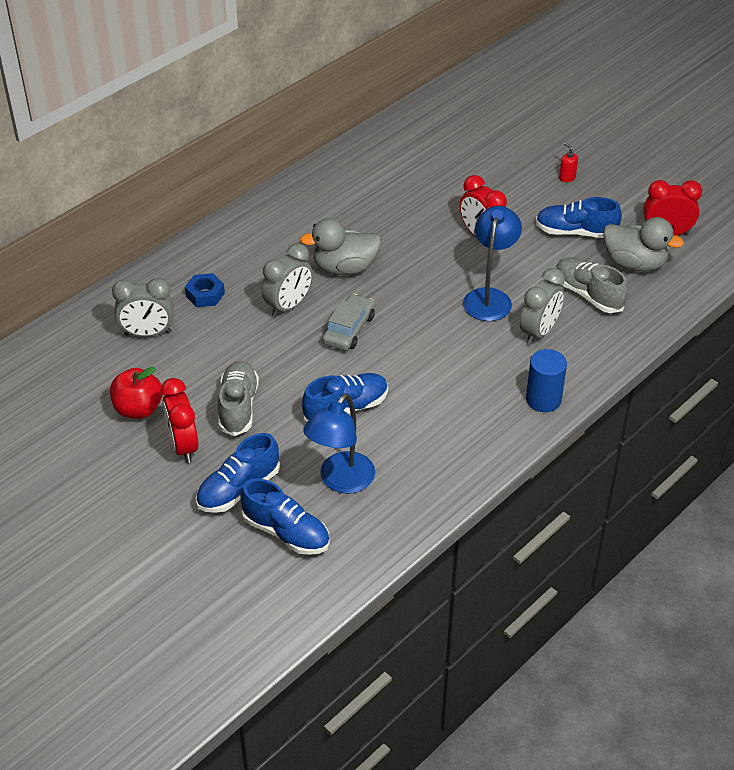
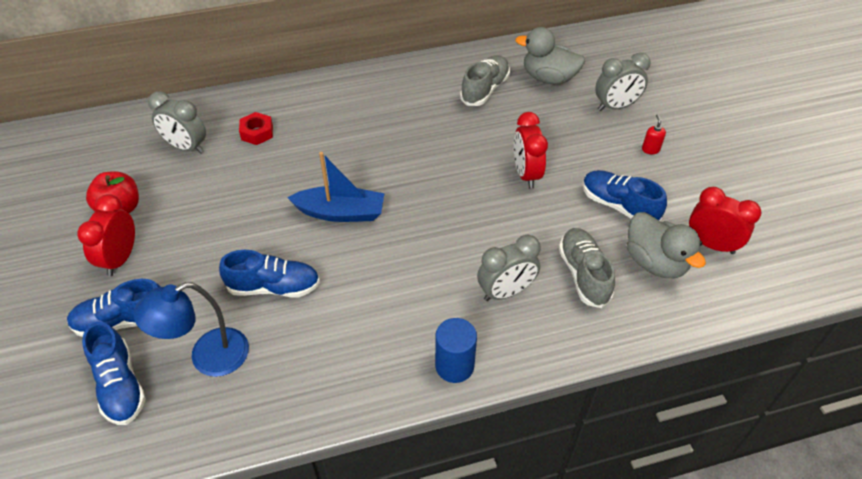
camera: 30 degrees right, 5 degrees up
(205, 294) = (257, 132): blue nut -> red nut
(238, 407) = (192, 243): grey shoe -> grey shoe (485, 89)
(288, 306) = (311, 169): grey clock -> grey clock (615, 106)
(344, 268) = (384, 155): grey duck -> grey duck (548, 78)
(349, 329) = (340, 212): grey car -> blue boat
(489, 297) = (487, 236): blue lamp -> none

